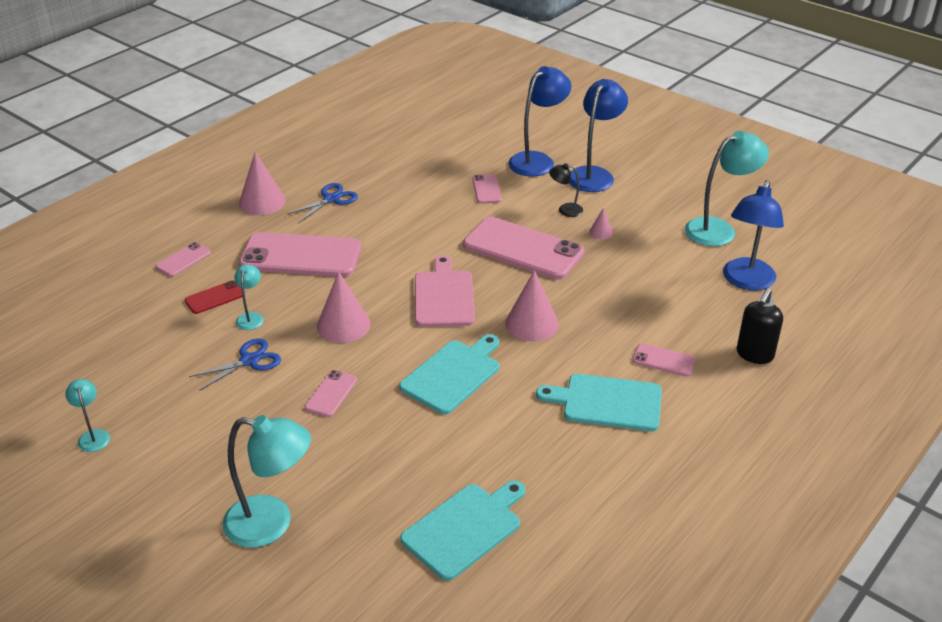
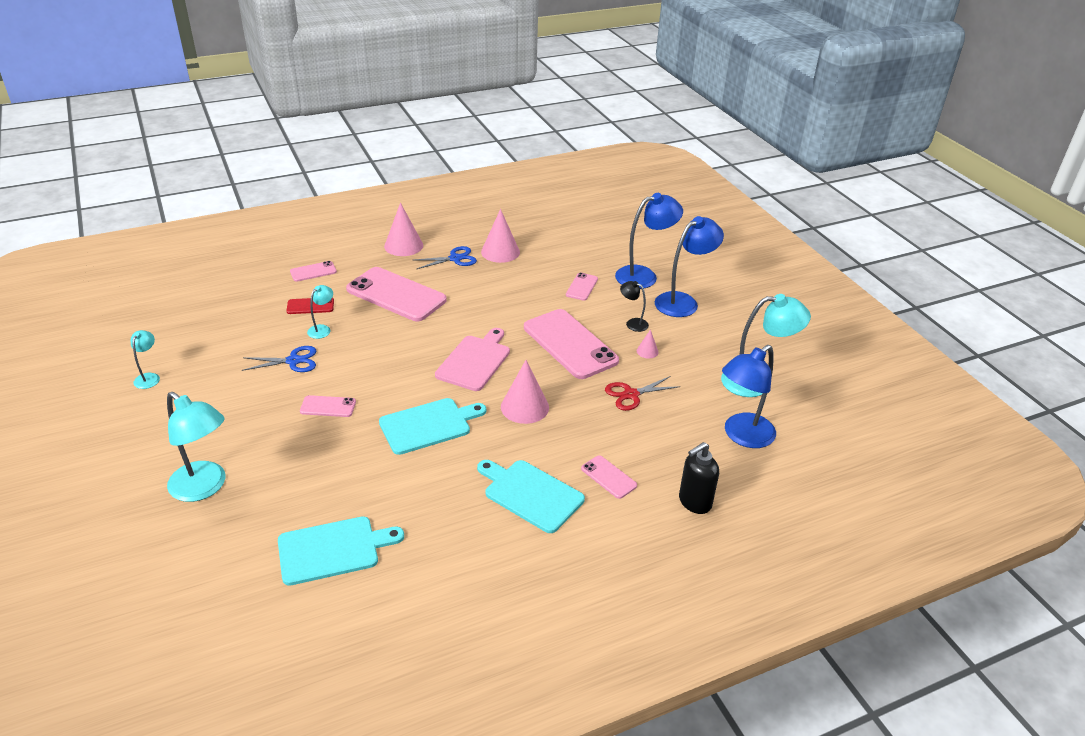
camera: 25 degrees right, 0 degrees up
(331, 394) = (328, 406): pink phone -> pink phone turned 45 degrees clockwise
(343, 325) = (381, 357): pink cone -> pink cone (500, 252)
(620, 278) = (631, 394): none -> red scissors

